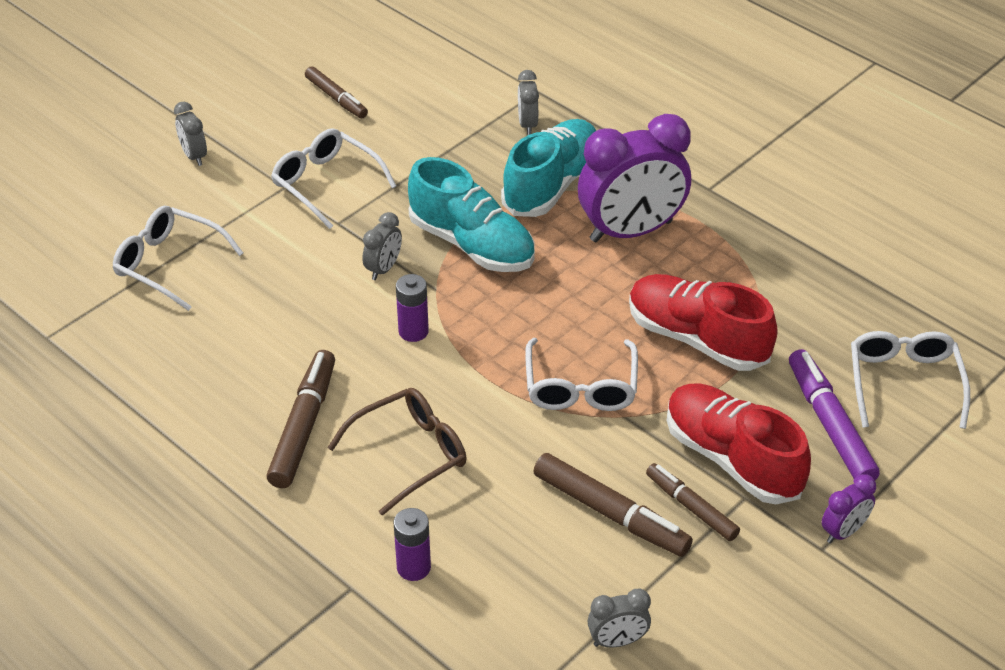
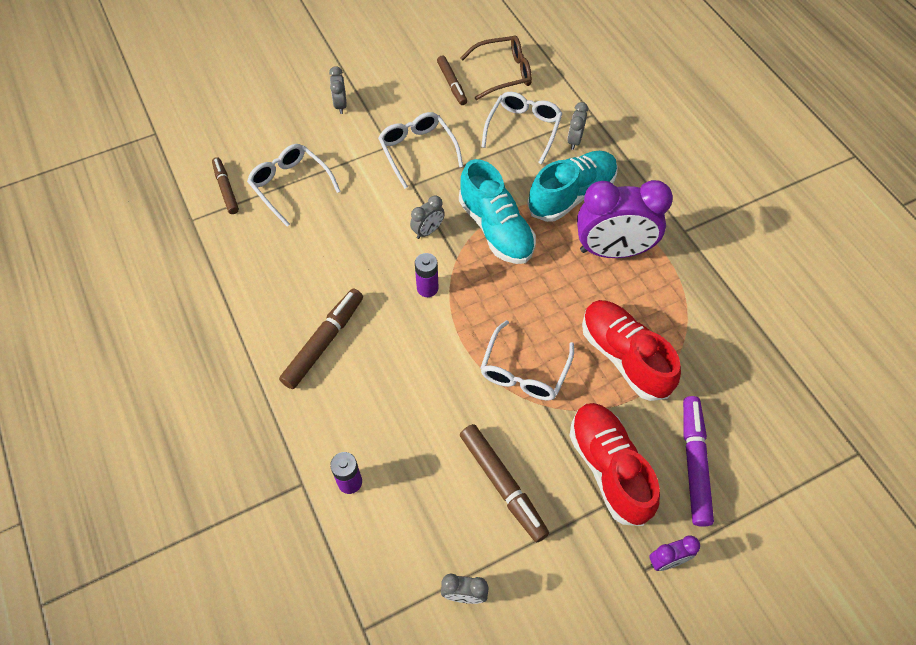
camera: 20 degrees right, 15 degrees up
(411, 454) = (385, 388): brown glasses -> brown glasses (504, 73)
(691, 507) = (562, 500): brown marker -> brown marker (226, 189)
(903, 382) = (766, 444): white glasses -> white glasses (523, 128)

